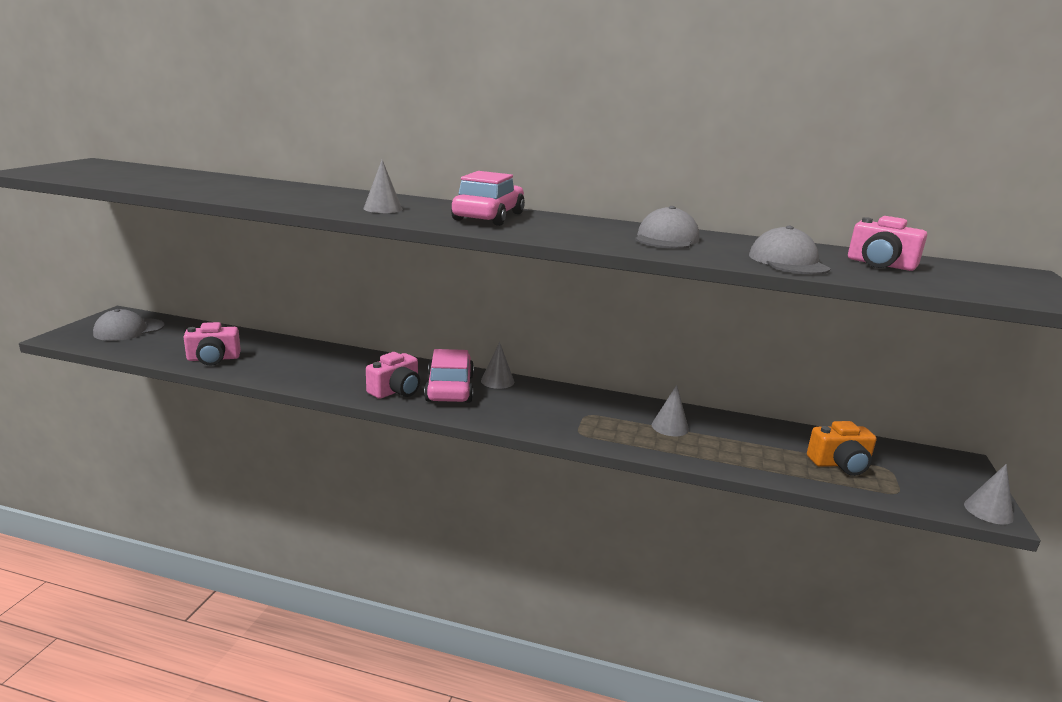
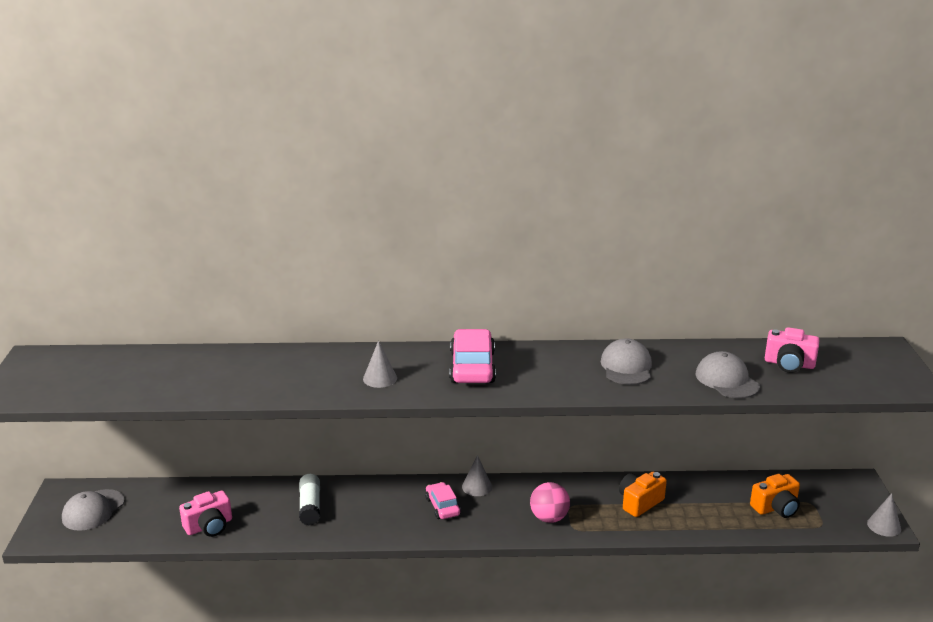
camera: 15 degrees left, 5 degrees up
(320, 364) = (310, 506): none -> white glue stick
(396, 391) = (400, 521): pink camera -> none
(449, 388) = (442, 506): pink car -> pink car, size x0.60
(557, 419) = (549, 518): none -> pink ball
(670, 427) = (639, 502): grey cone -> orange camera

